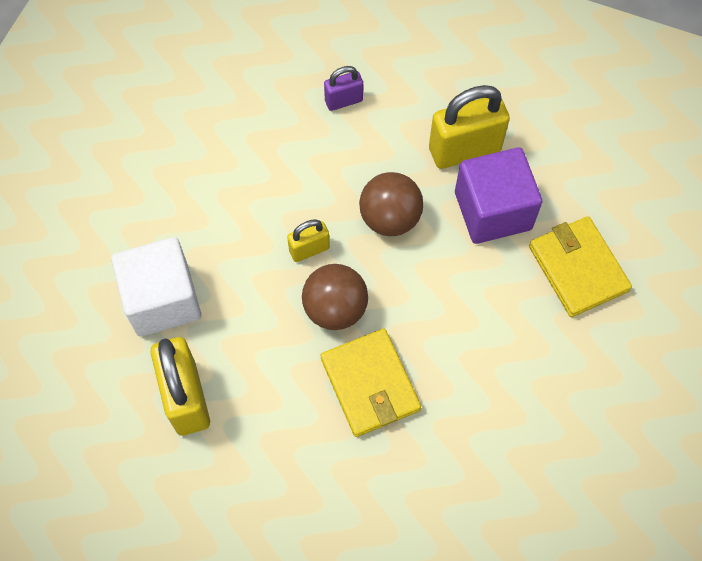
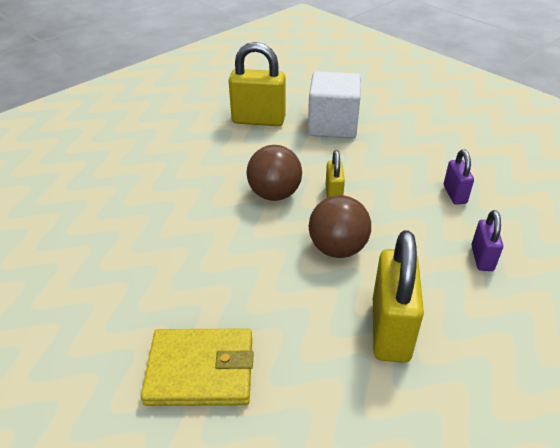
camera: 115 degrees right, 25 degrees down
(255, 138) = (454, 194): none -> purple padlock
(370, 384) = (203, 194): yellow wallet -> none
(493, 211) = (307, 325): purple cube -> none

